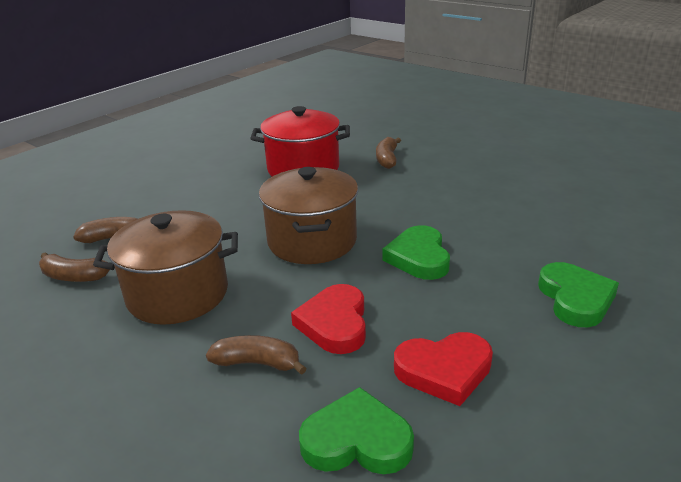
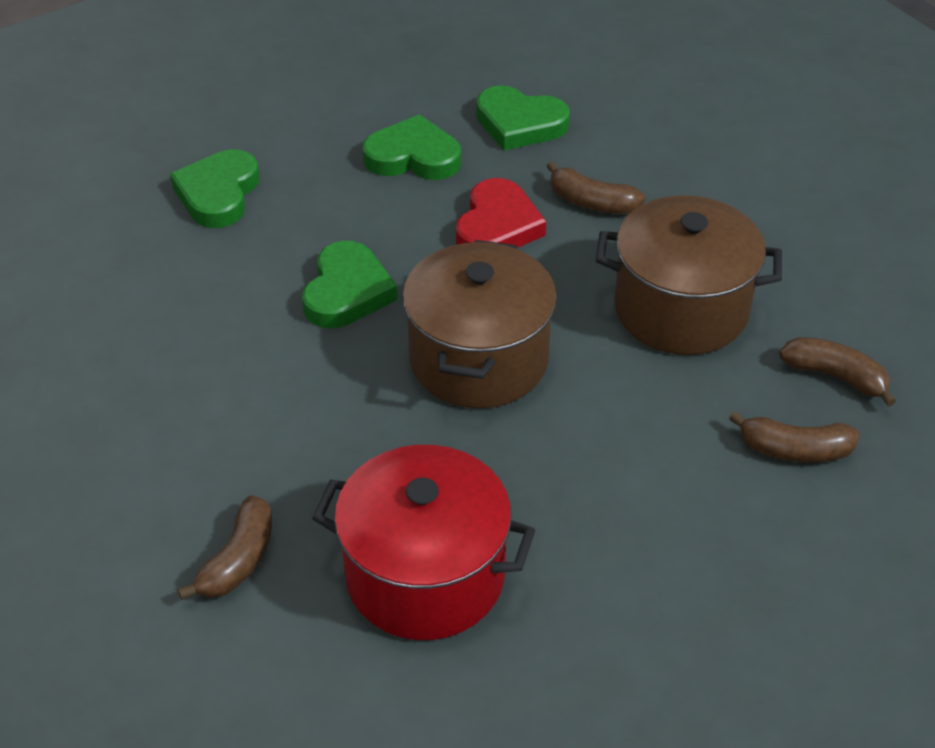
camera: 165 degrees left, 15 degrees up
(444, 371) = (413, 157): red heart -> green heart

